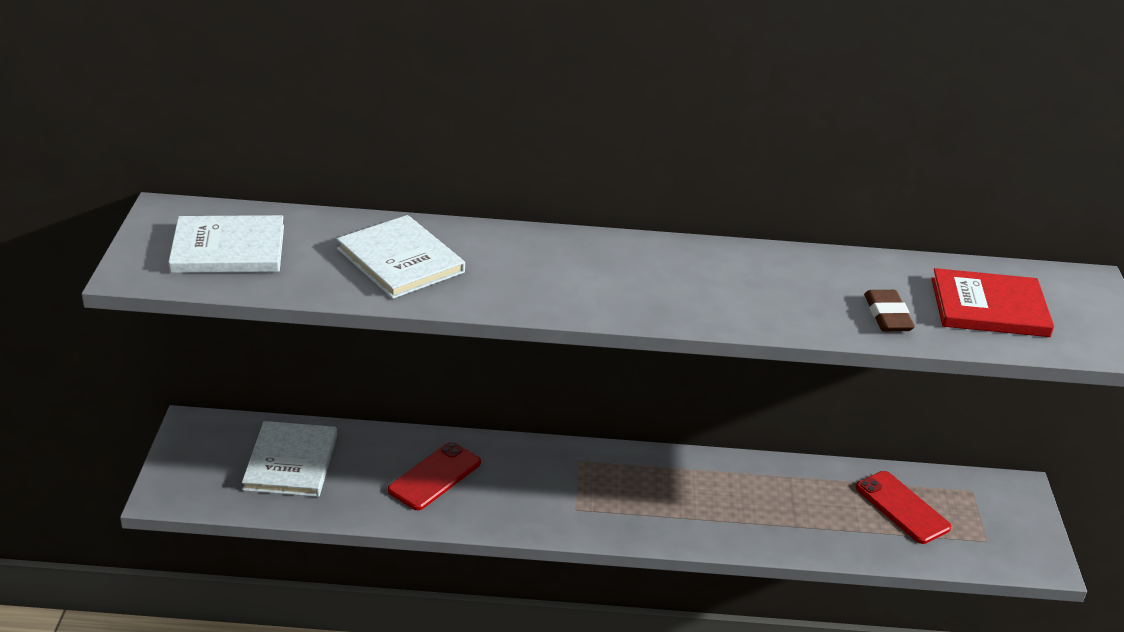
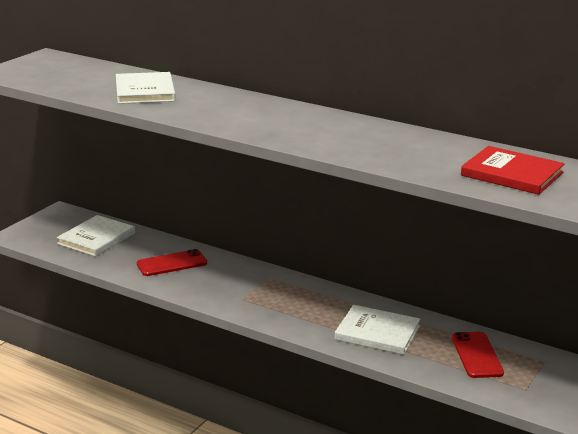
camera: 30 degrees right, 10 degrees down
(228, 249) = (58, 73): white book -> white book (377, 333)
(887, 315) = (427, 164): brown eraser -> none

